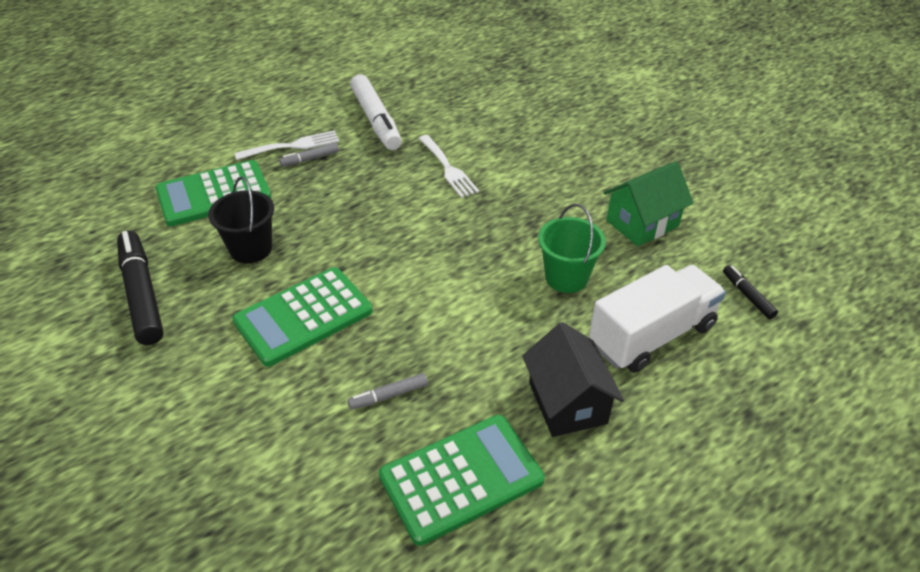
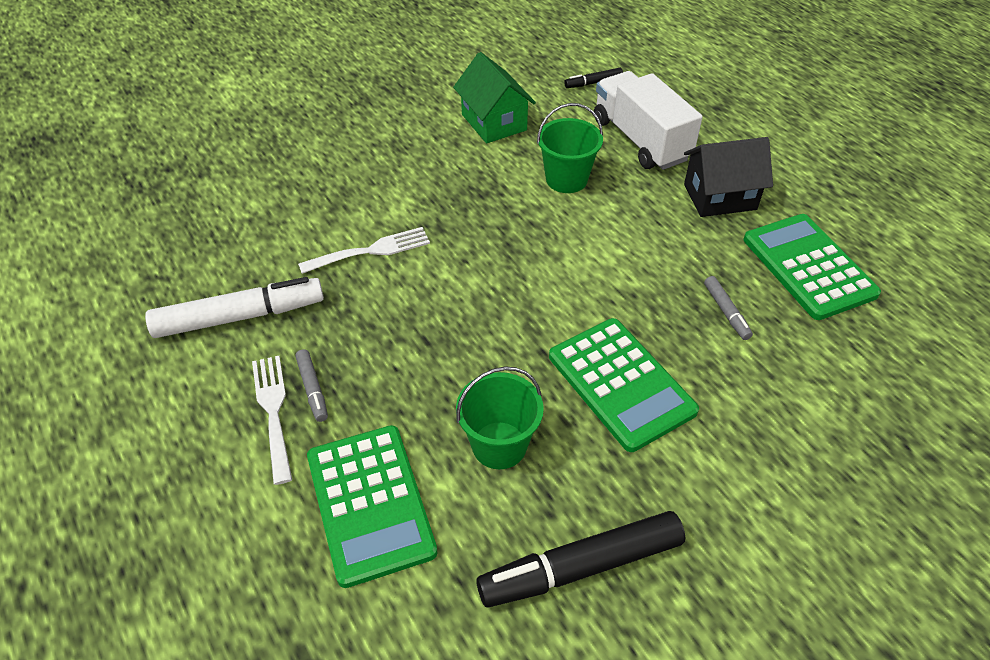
camera: 85 degrees left, 5 degrees up
(251, 249) = (499, 445): black bucket -> green bucket

